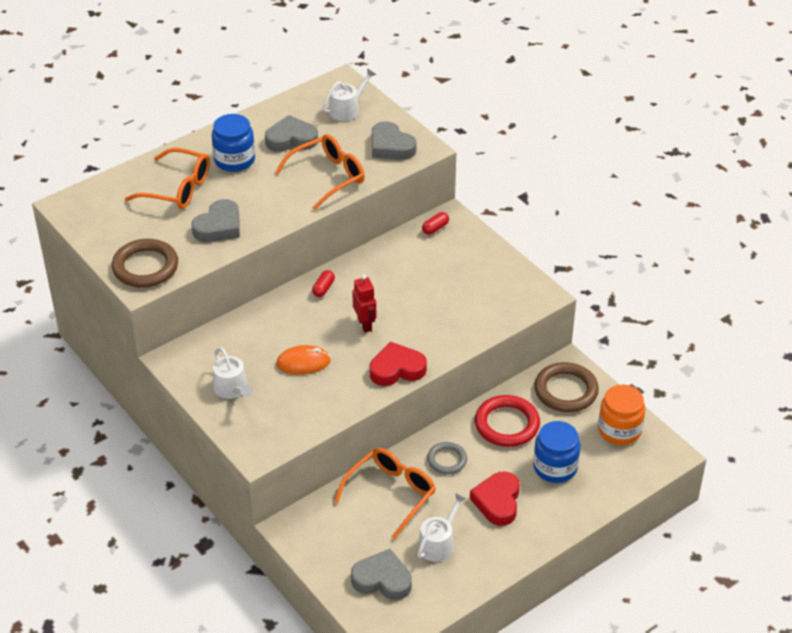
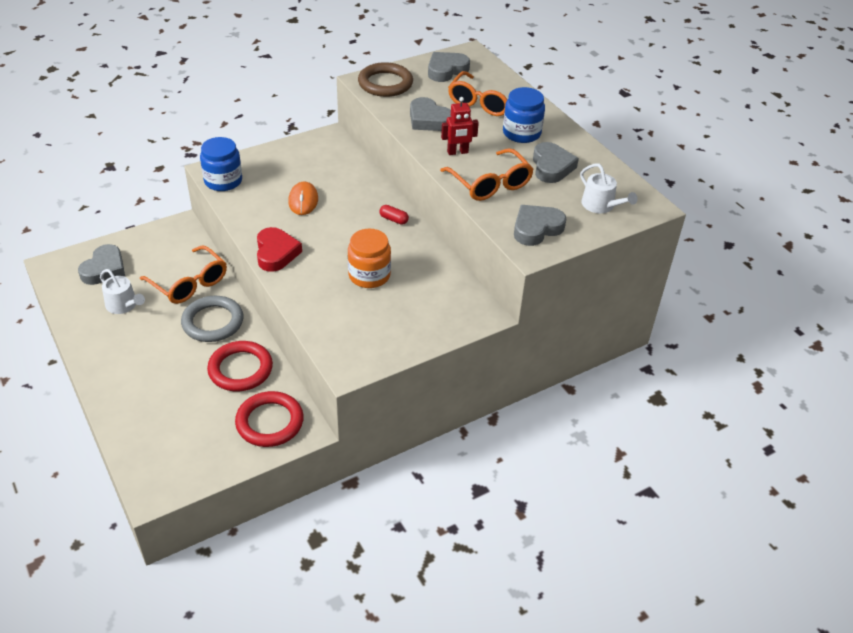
camera: 95 degrees right, 0 degrees up
(110, 221) = (446, 70): none -> grey heart
(232, 389) = (285, 162): white watering can -> none
(365, 324) = (339, 240): red robot -> red robot (457, 152)
(435, 228) = (468, 301): red capsule -> none
(447, 460) = (213, 322): grey ring -> grey ring, size x1.66
(497, 501) = (151, 348): red heart -> none
(555, 467) = (173, 396): blue jar -> blue jar (223, 181)
(566, 391) = (270, 422): brown ring -> red ring
(619, 430) = (201, 456): orange jar -> orange jar (369, 275)

